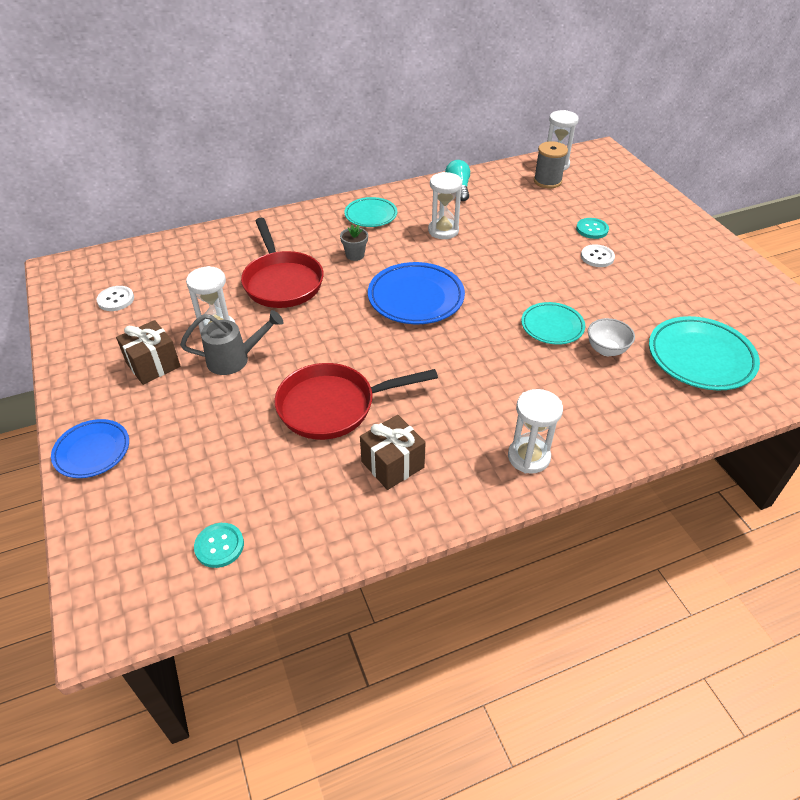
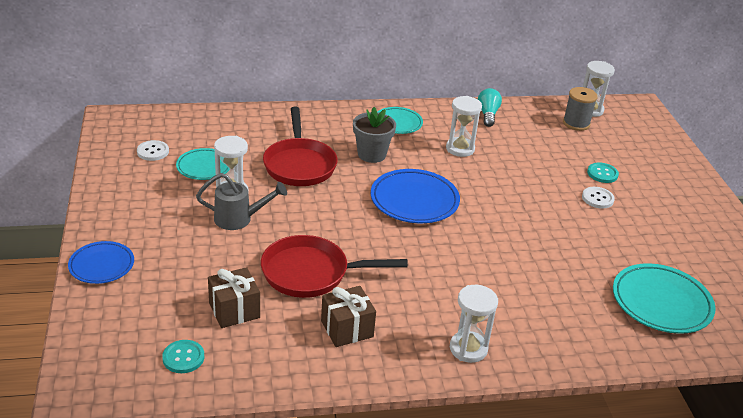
camera: 10 degrees right, 10 degrees down
(153, 365) = (169, 210): brown gift -> brown gift (234, 310)
(355, 255) = (371, 154): grey flower pot -> grey flower pot, size x1.66
(552, 326) = (531, 249): turquoise plate -> turquoise plate (204, 167)
(606, 350) = (574, 278): white bowl -> none

